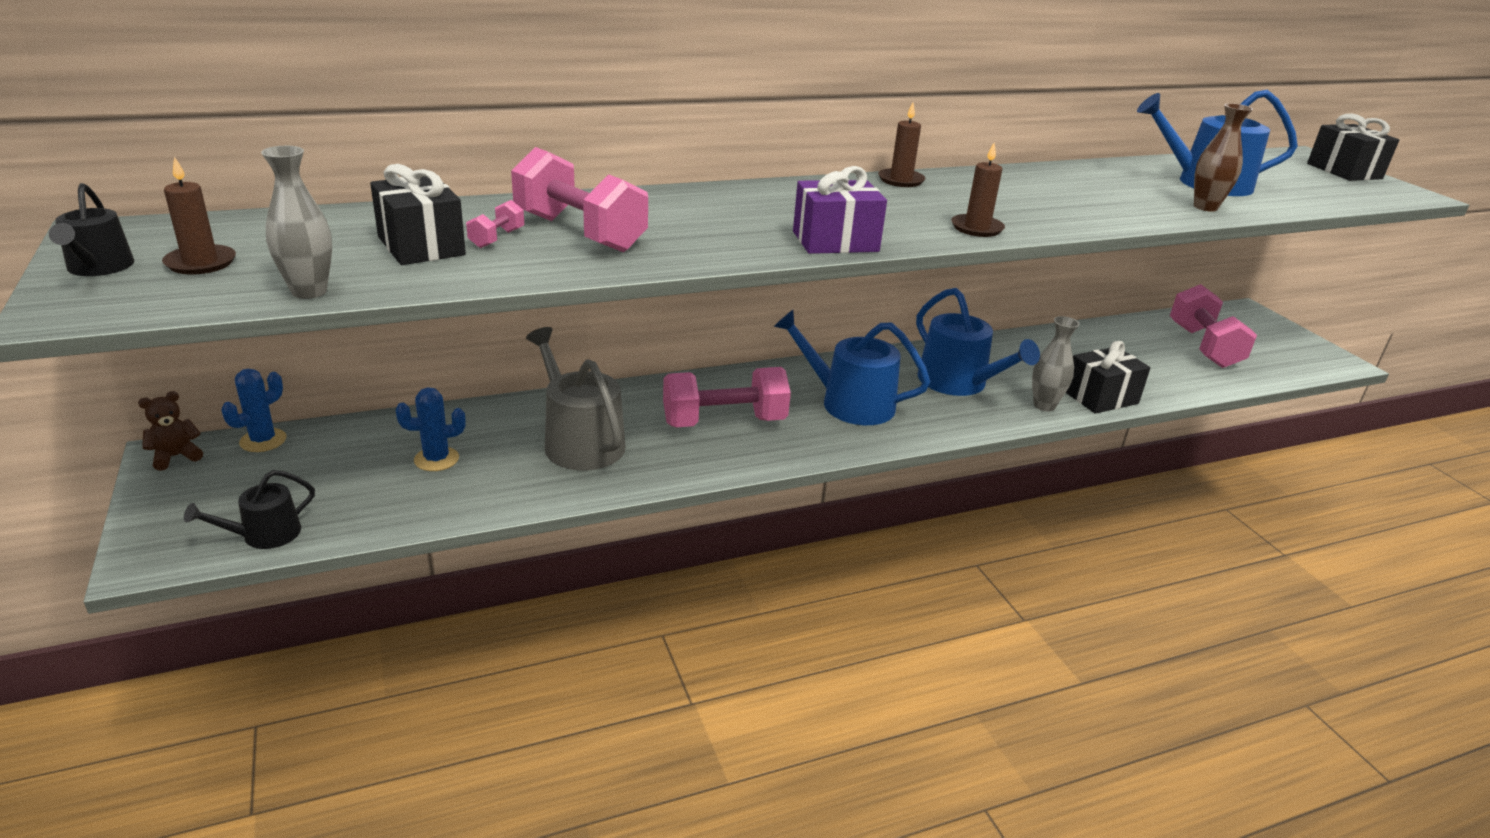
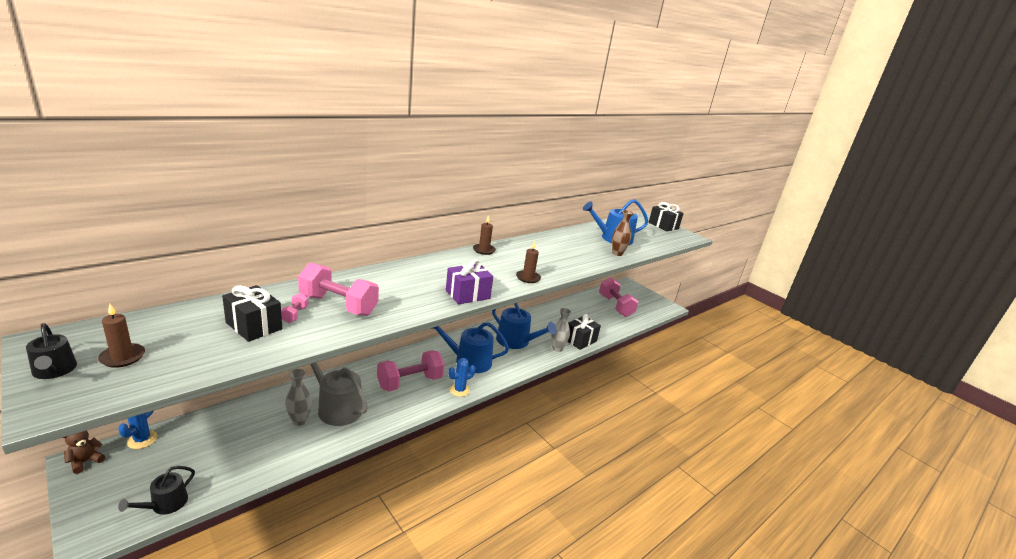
camera: 20 degrees left, 5 degrees down
(309, 291) = (202, 369): grey vase -> grey vase (299, 420)
(436, 459) = (257, 433): blue cactus -> blue cactus (459, 390)

